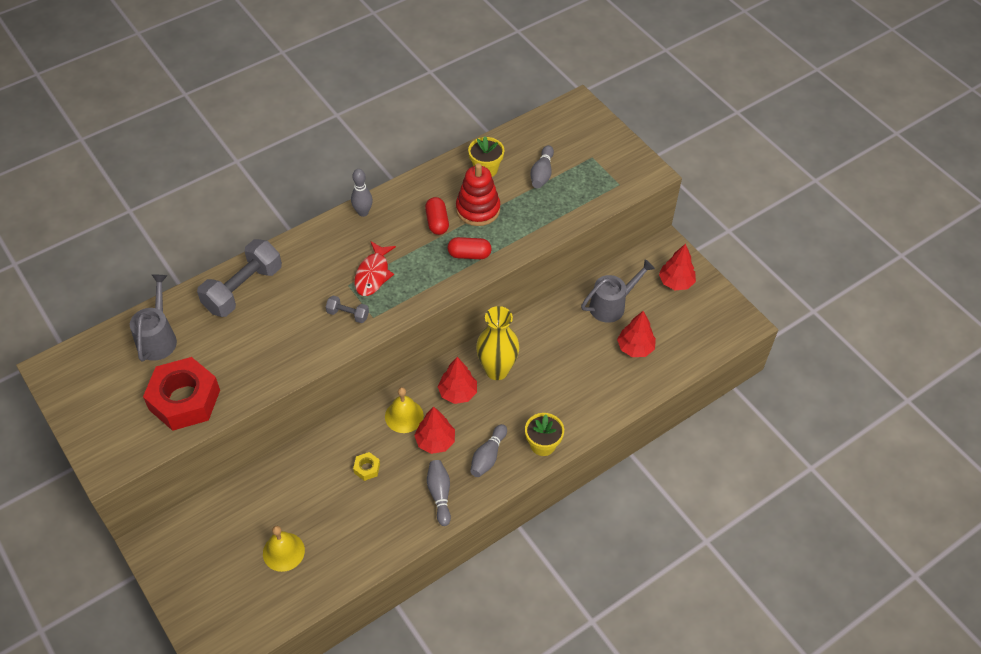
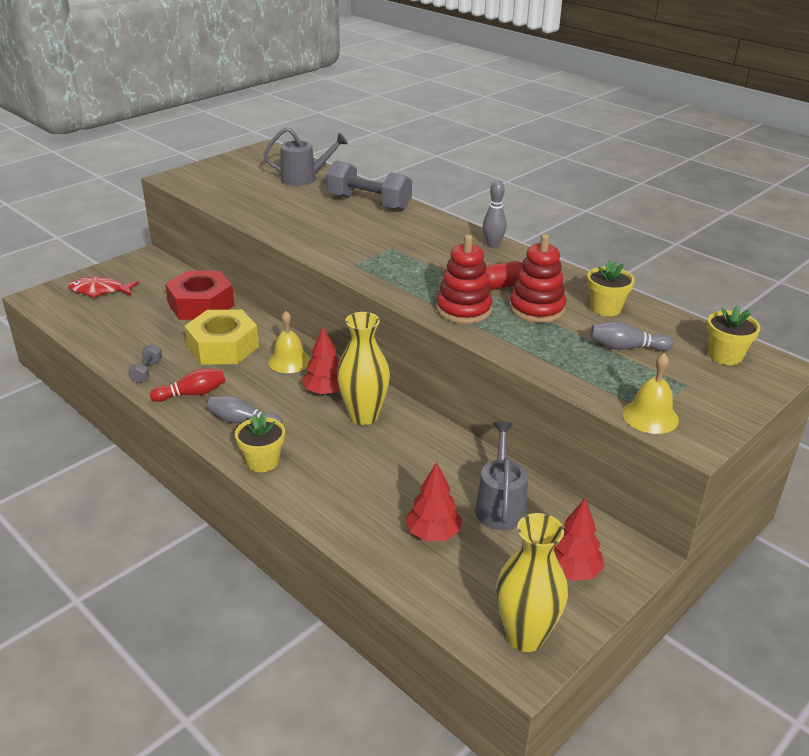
camera: 80 degrees right, 20 degrees down
(184, 400) = (240, 195): red nut -> red nut (201, 305)
(283, 551) = (132, 315): yellow bell -> yellow bell (650, 416)
(348, 314) = (353, 252): grey dumbbell -> grey dumbbell (147, 372)
(367, 468) = (223, 347): yellow nut -> yellow nut, size x2.48
(373, 274) = (411, 259): red fish -> red fish (100, 291)
(435, 441) = (259, 384): red tree -> none
(439, 494) = (192, 394): grey bowling pin -> red bowling pin
(469, 254) = (463, 309): red capsule -> red stacking toy
(561, 126) = (725, 356): none -> yellow flower pot
(612, 305) = (500, 505): grey watering can -> grey watering can turned 135 degrees counterclockwise
(725, 318) = (525, 636): none -> yellow vase

